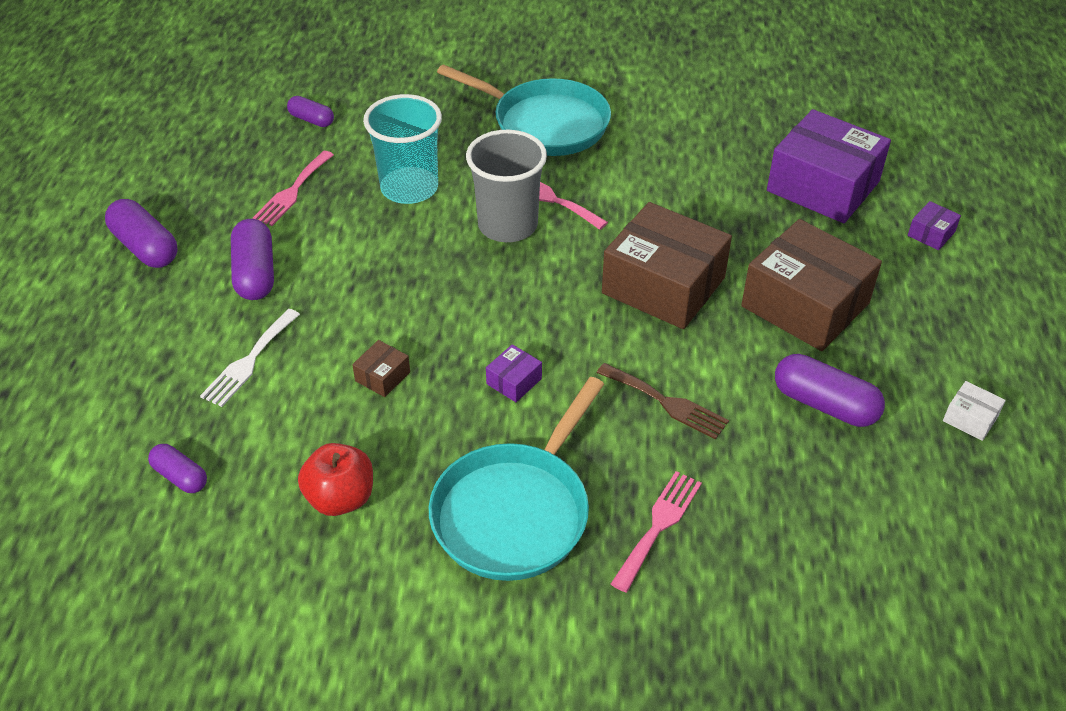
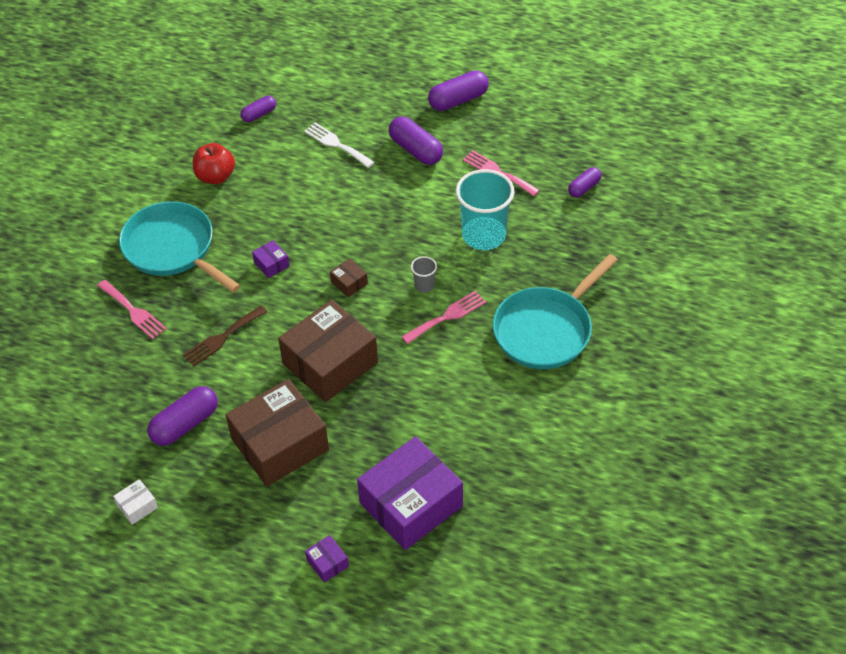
camera: 105 degrees right, 5 degrees up
(255, 273) = (416, 150): purple capsule -> purple capsule turned 45 degrees clockwise
(382, 376) = (300, 202): brown box -> brown box (349, 283)
(507, 225) = (424, 285): grey cup -> grey cup, size x0.44

